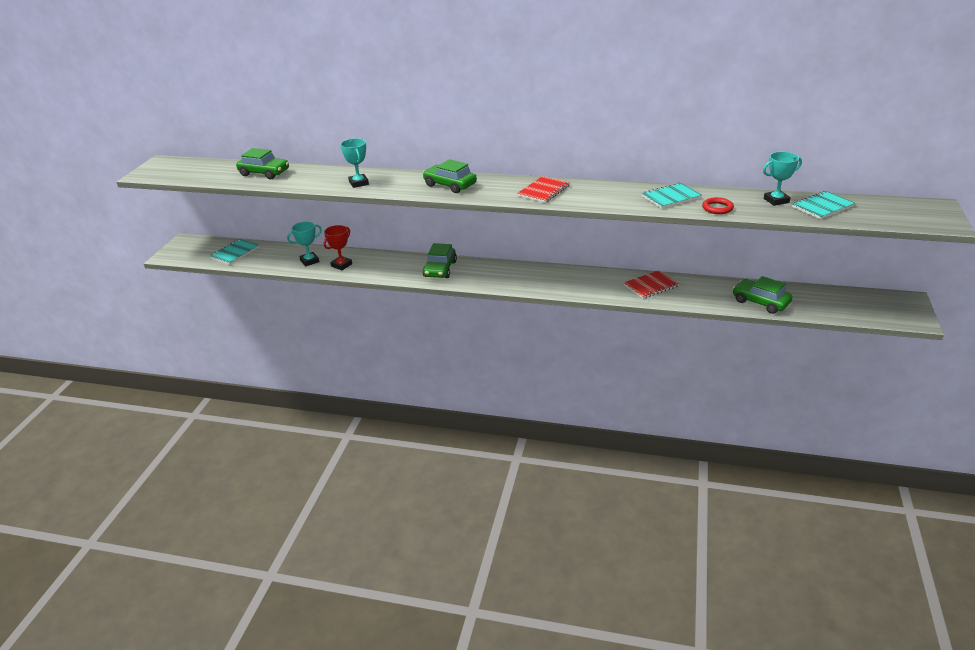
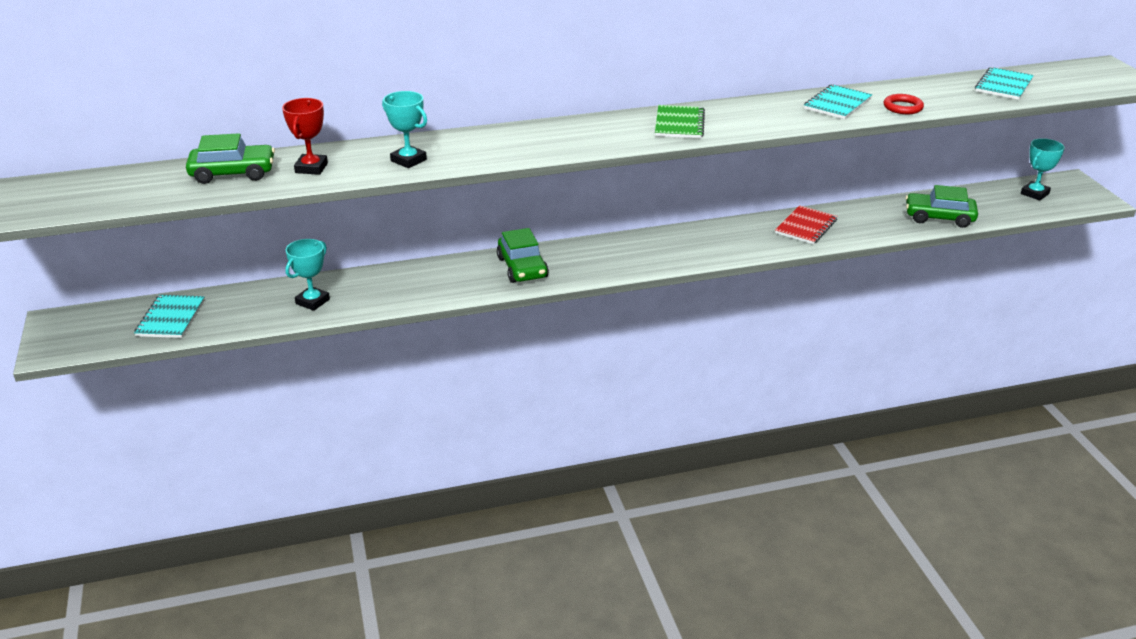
camera: 30 degrees left, 0 degrees up
(341, 265) = (370, 296): red trophy -> red trophy (311, 168)
(450, 185) = (546, 139): green car -> none
(544, 191) = (679, 124): red notebook -> green notebook
(776, 200) = (951, 87): turquoise trophy -> turquoise trophy (1034, 194)

